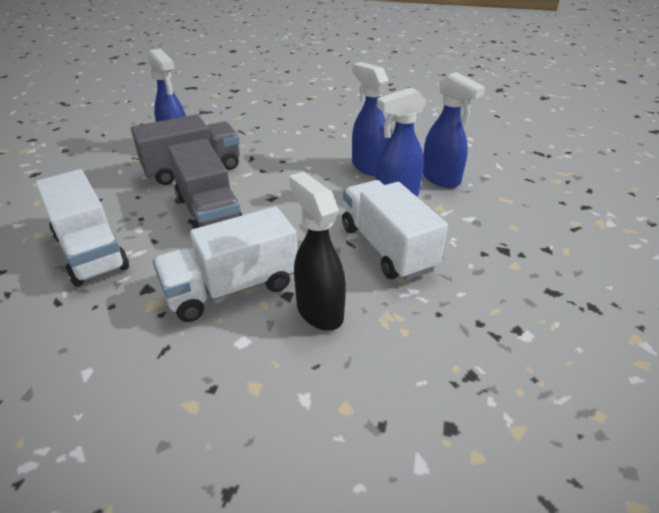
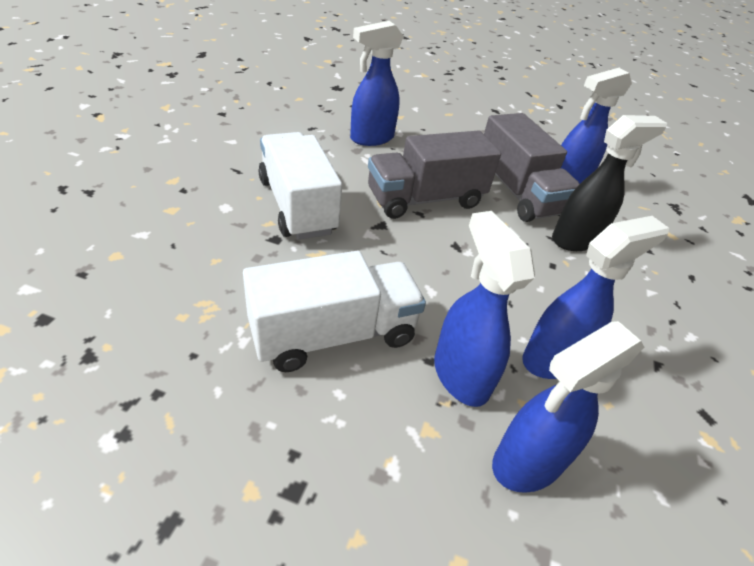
camera: 90 degrees right, 5 degrees up
(90, 252) = (371, 138): white truck -> blue spray bottle
(319, 311) = (242, 257): black spray bottle -> black spray bottle (576, 239)

